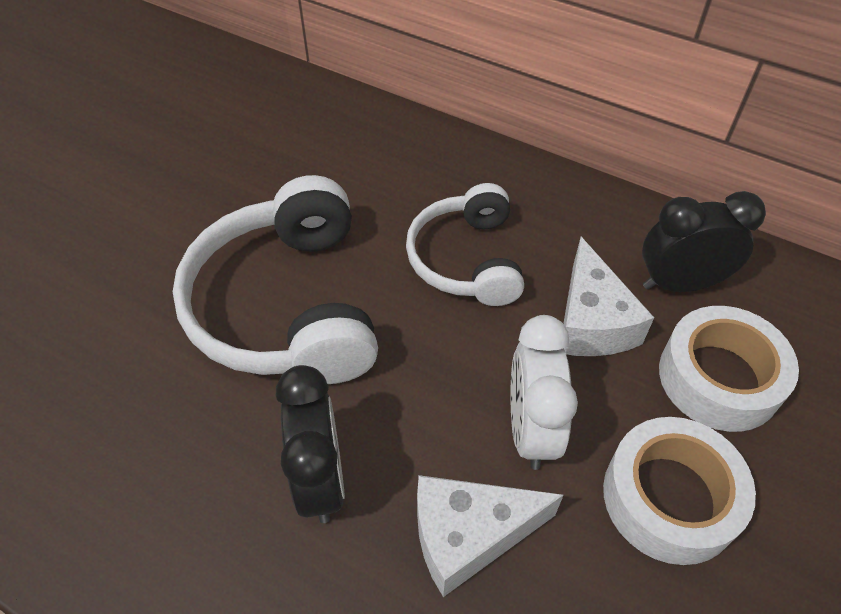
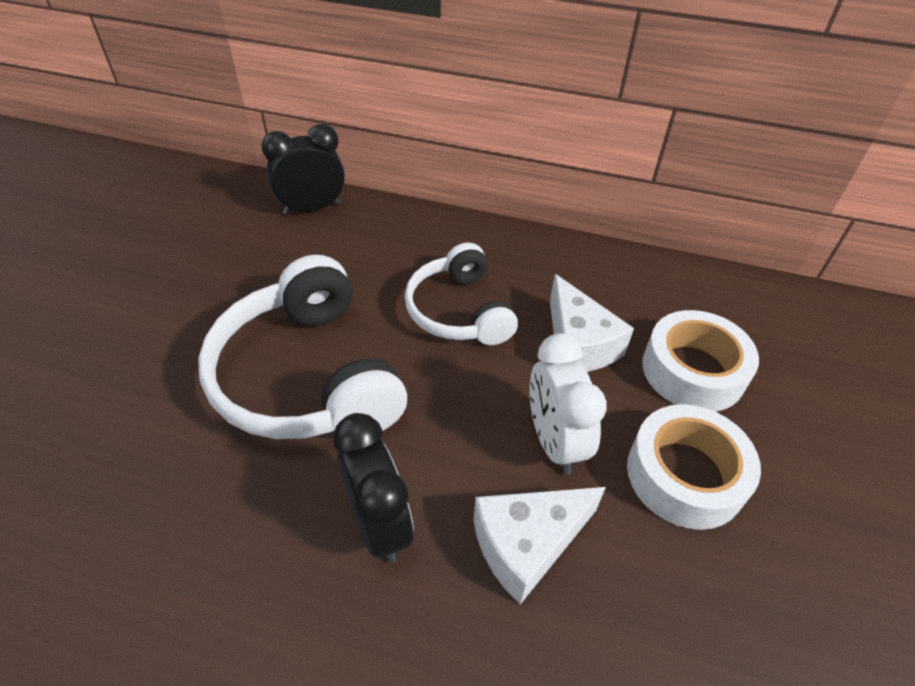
camera: 15 degrees left, 5 degrees down
(680, 284) = (639, 302): black clock -> black clock (312, 209)

